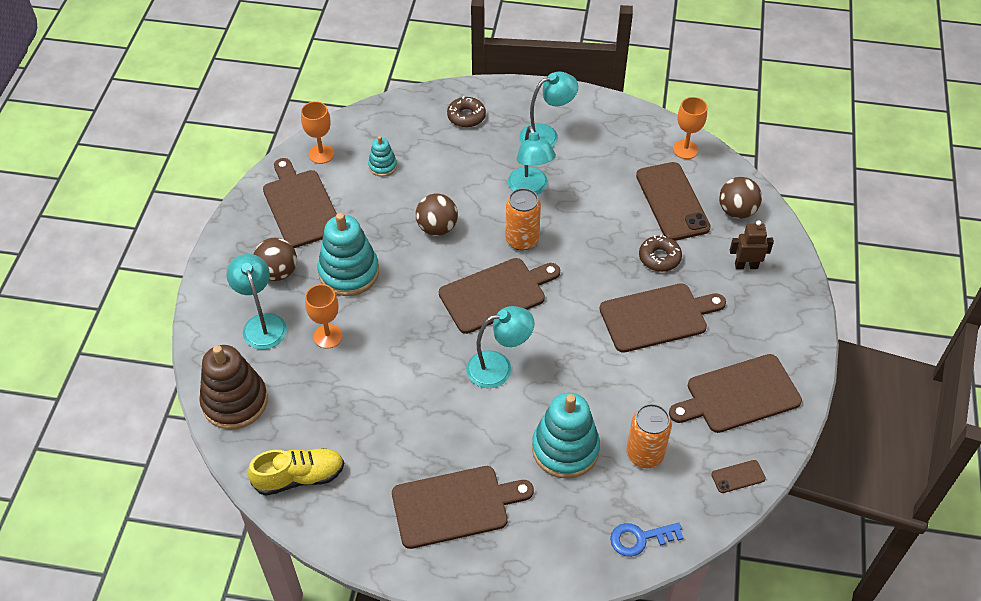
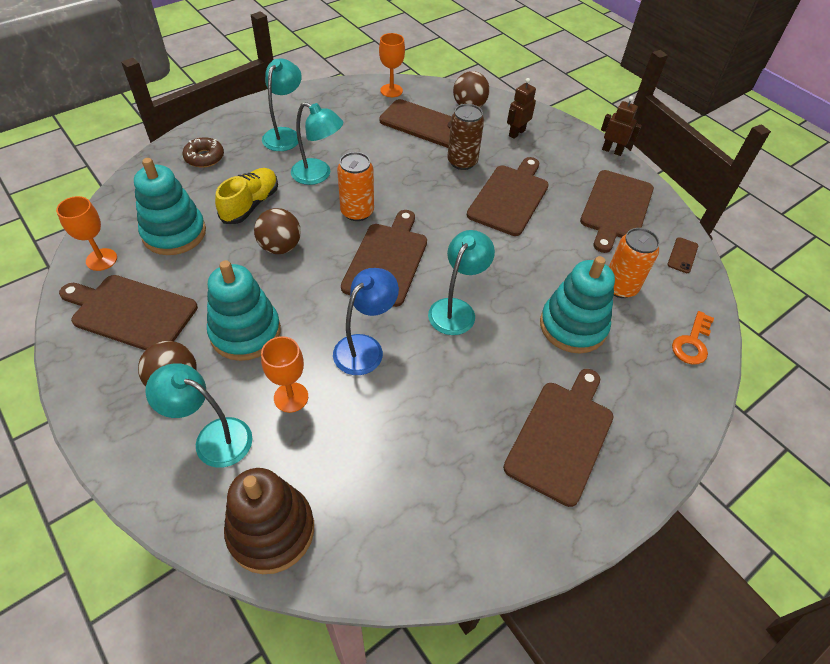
camera: 50 degrees left, 0 degrees up
(299, 477) = (417, 539): yellow shoe -> yellow shoe (250, 205)
(382, 166) = (174, 233): turquoise stacking toy -> turquoise stacking toy, size x1.97
(407, 342) = (365, 347): none -> blue lamp
(640, 538) = (692, 343): blue key -> orange key
(659, 258) = (462, 162): brown donut -> brown can
(815, 345) = (612, 151): none -> brown robot

